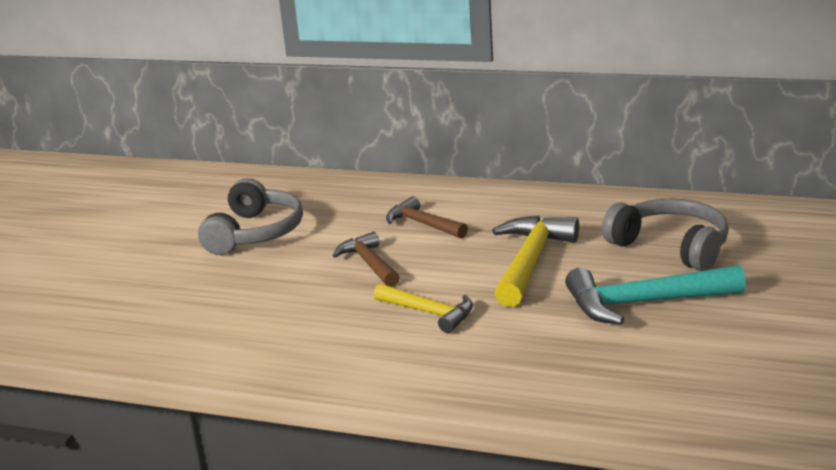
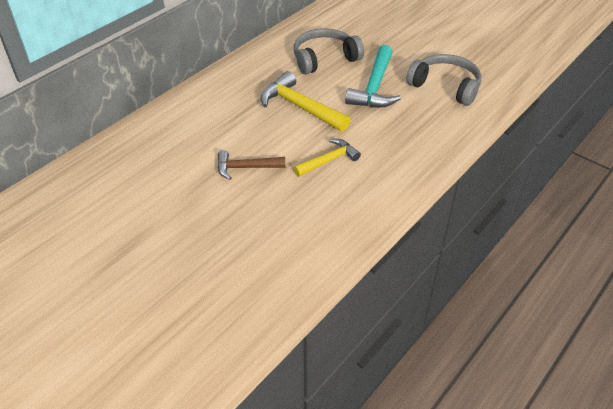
camera: 70 degrees left, 20 degrees up
(255, 233) = (146, 211): grey headphones -> grey headphones (445, 87)
(423, 224) = (212, 131): brown hammer -> none

